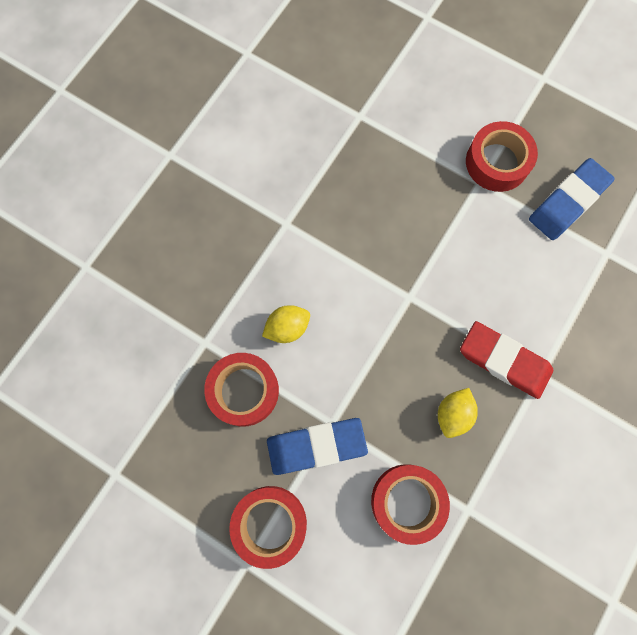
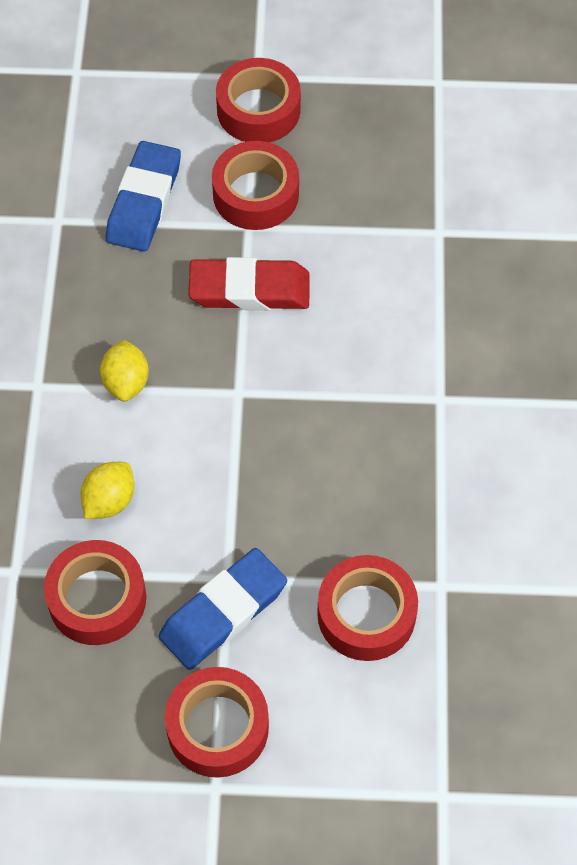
camera: 30 degrees left, 15 degrees down
(453, 414) = (364, 492): yellow lemon -> yellow lemon (126, 382)
(504, 361) = (389, 405): red eraser -> red eraser (249, 289)
(532, 102) = (258, 110): none -> red tape
(568, 202) = (363, 199): blue eraser -> blue eraser (144, 201)

